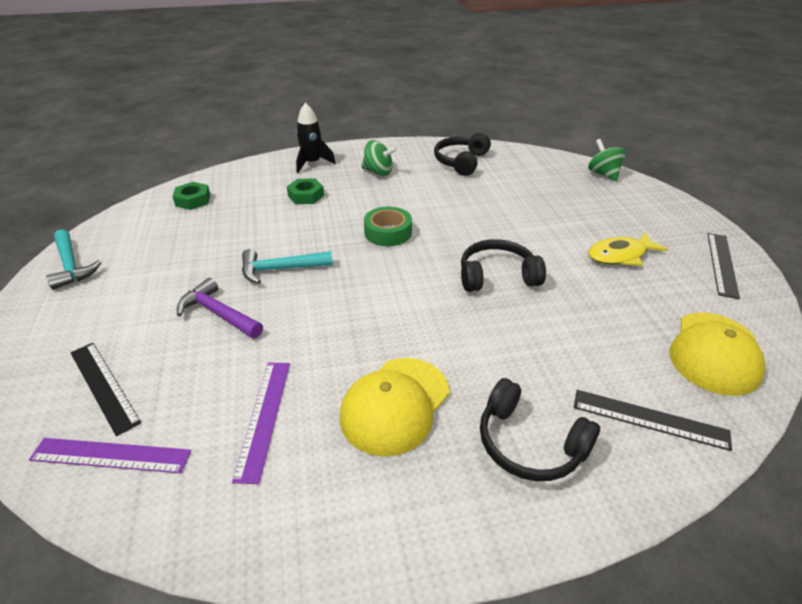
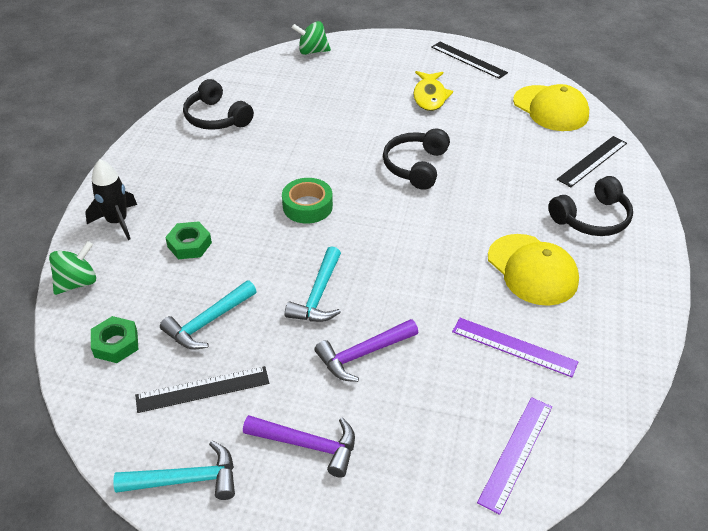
camera: 65 degrees left, 5 degrees up
(103, 386) = (426, 454): black ruler -> black ruler (202, 389)
(108, 312) = (308, 445): none -> purple hammer
(227, 228) = (208, 322): none -> turquoise hammer
(378, 172) = (186, 178): green spinning top -> green spinning top (77, 282)

